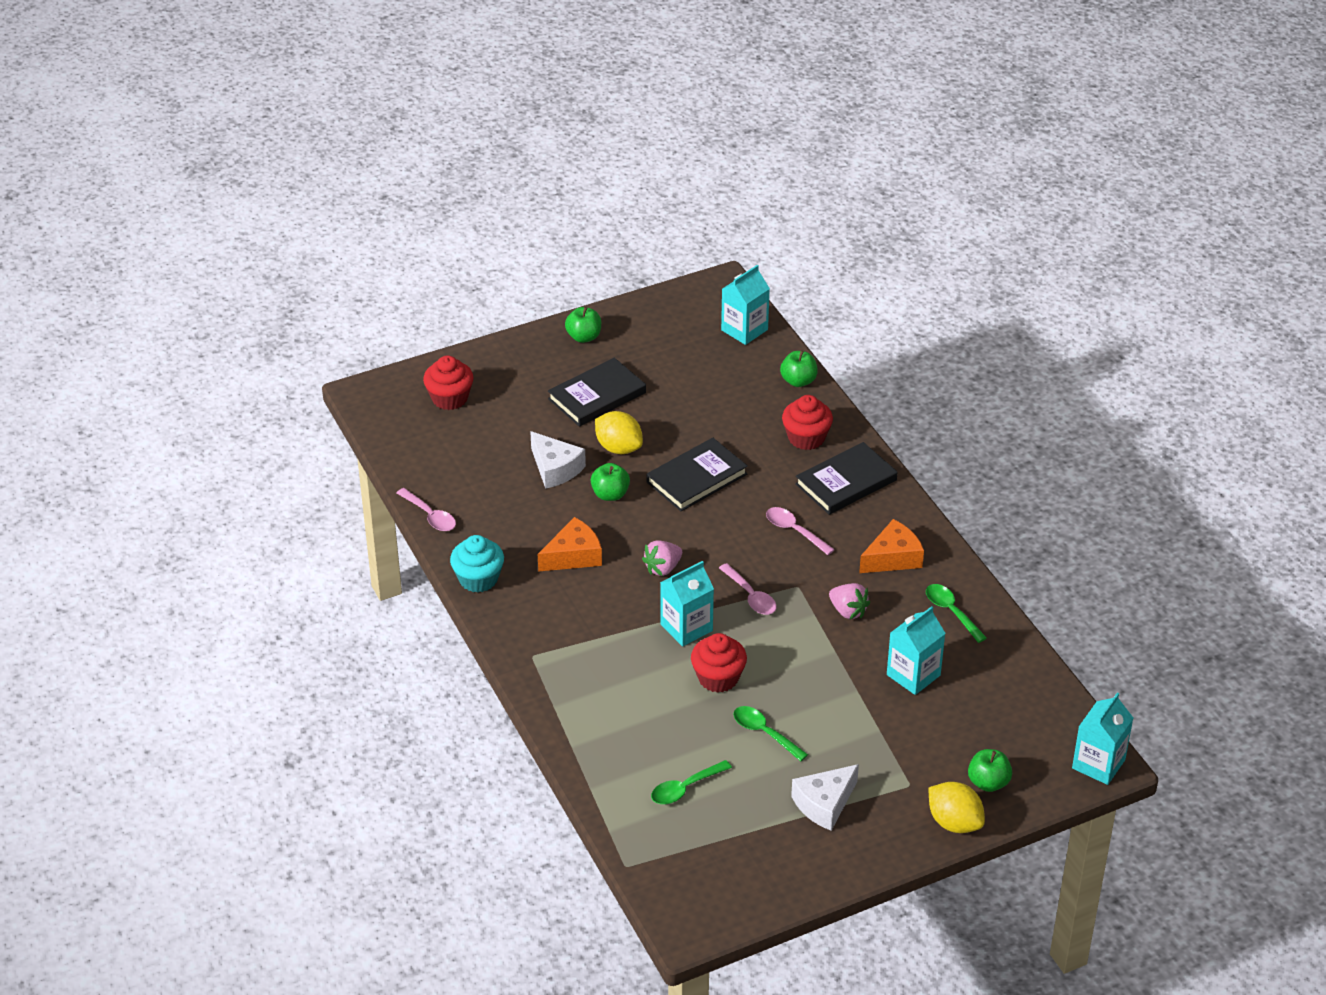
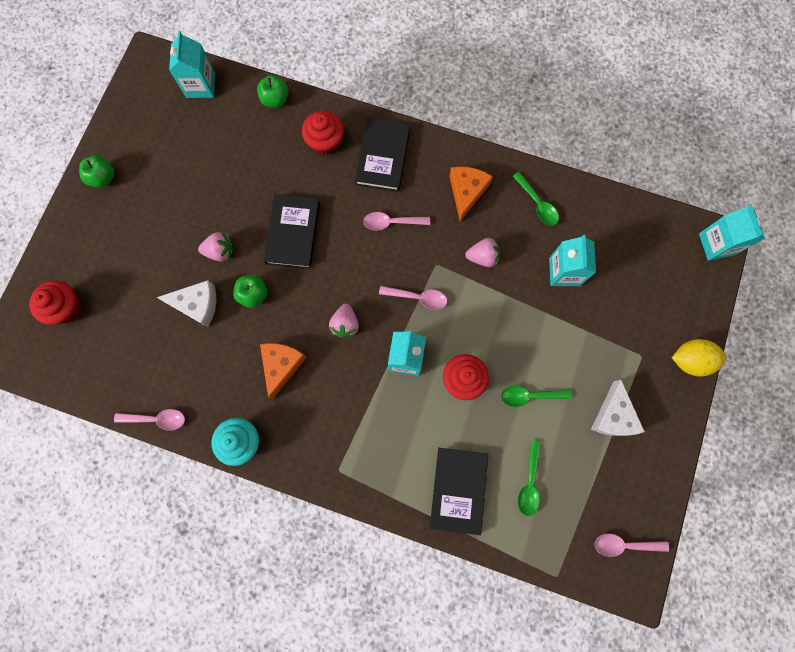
camera: 45 degrees left, 35 degrees up
(597, 396) = (162, 220): black book -> black book (458, 490)
(618, 448) = (220, 251): yellow lemon -> pink strawberry
(715, 893) = (624, 544): none -> pink spoon
(951, 612) = (537, 204): green spoon -> green spoon turned 135 degrees counterclockwise
(988, 782) = (678, 313): green apple -> none

